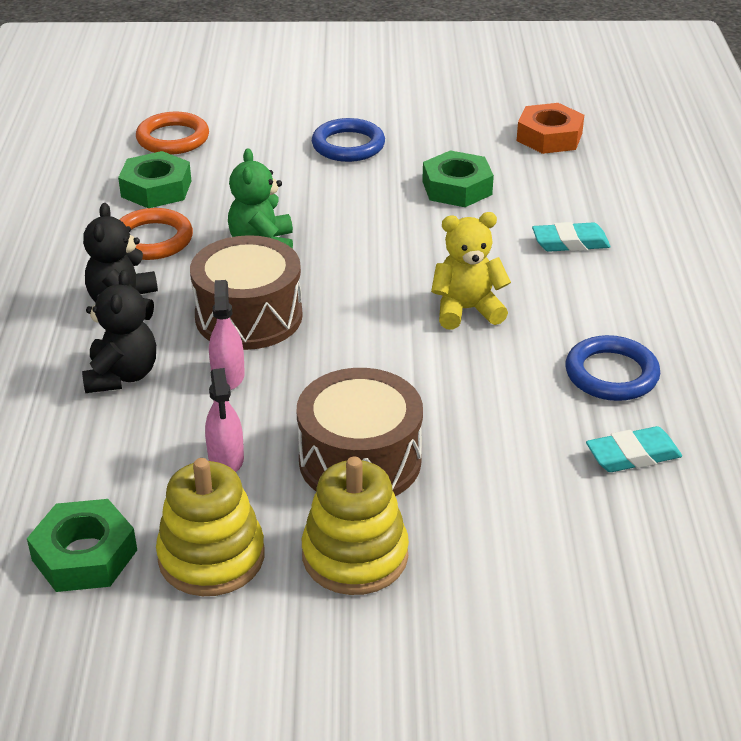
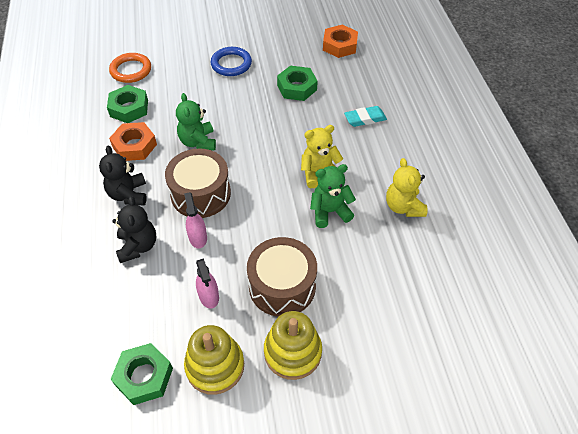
camera: 10 degrees left, 15 degrees up
(152, 239) = (134, 146): orange ring -> orange nut
(473, 366) = (330, 211): none -> green teddy bear
(611, 374) = (403, 206): blue ring -> yellow teddy bear
(633, 455) = (425, 260): turquoise eraser -> none

